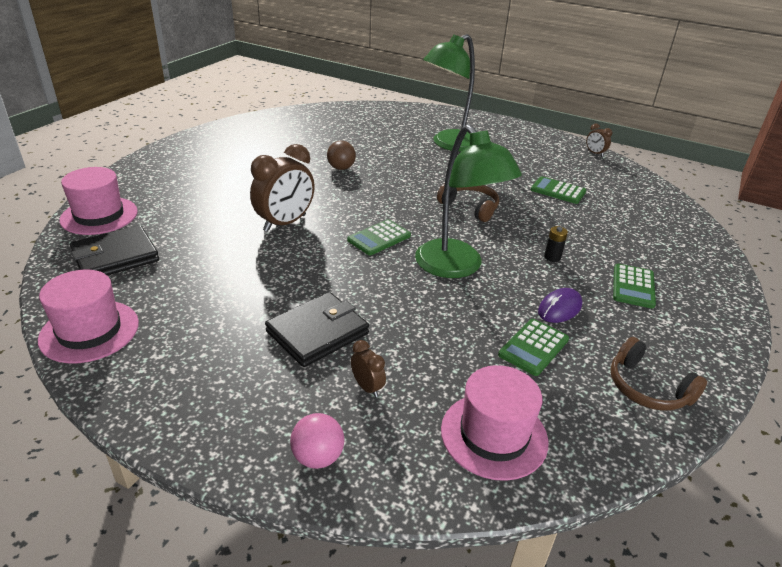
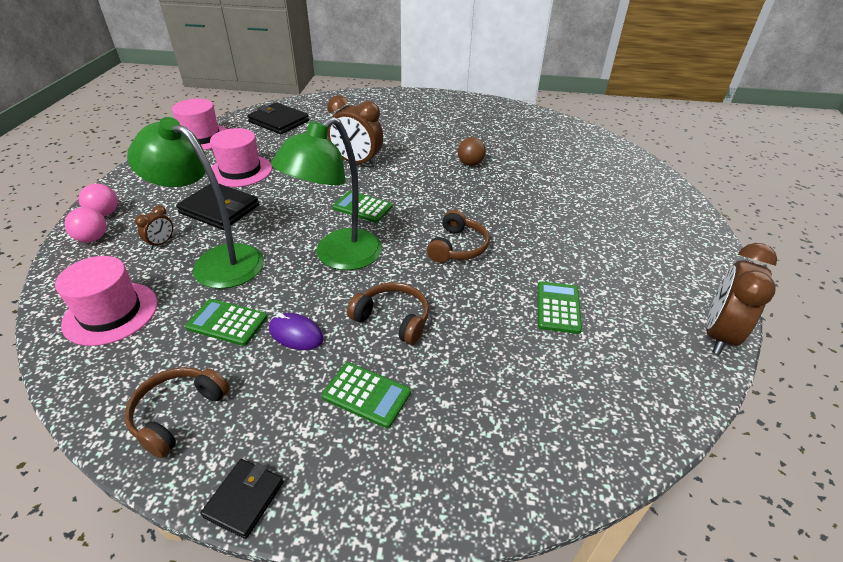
camera: 70 degrees right, 5 degrees up
(99, 216) = (322, 103): pink hat -> pink hat (240, 171)
(253, 445) = (104, 214): none -> pink ball
(449, 144) = (591, 210): green lamp -> green lamp (217, 261)
(552, 257) = (393, 319): black battery -> brown headphones
(595, 153) = (718, 334): brown clock -> brown clock, size x2.11
(633, 286) = (366, 395): green calculator -> green calculator turned 150 degrees counterclockwise
(728, 358) = (244, 499): none -> black wallet

